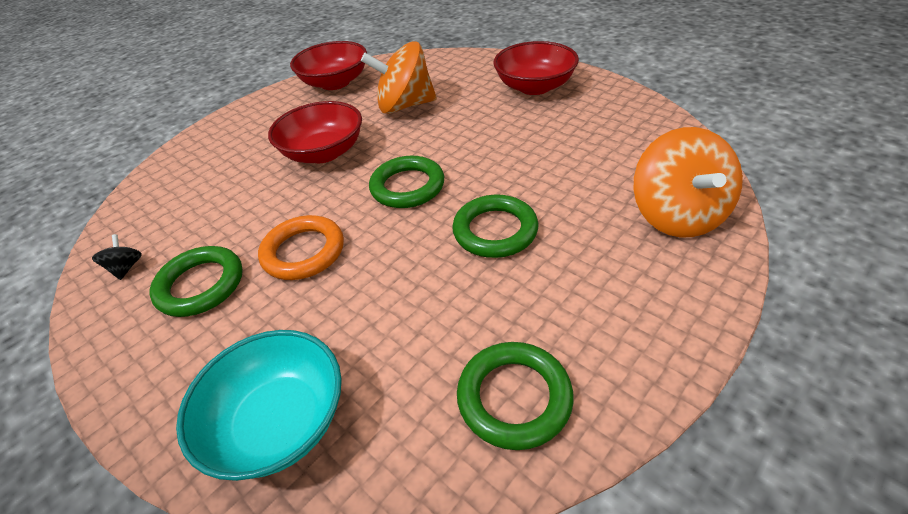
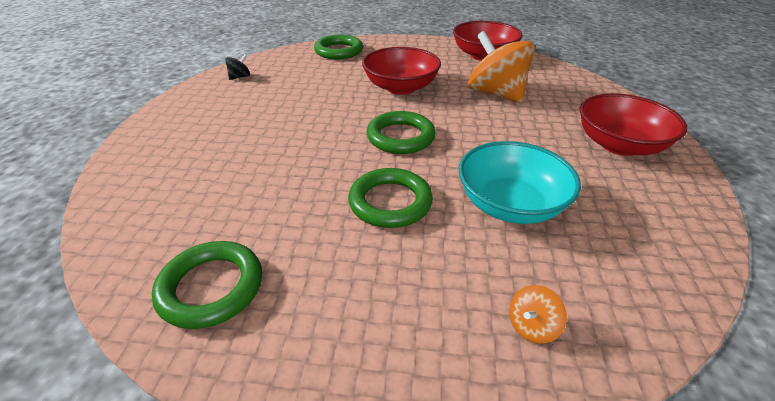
camera: 50 degrees right, 5 degrees down
(201, 285) = (242, 105): green ring -> green ring (339, 51)
(279, 422) = (149, 183): turquoise bowl -> turquoise bowl (510, 204)
(303, 252) = (295, 126): orange ring -> none
(677, 215) = (532, 326): orange spinning top -> orange spinning top, size x0.41

